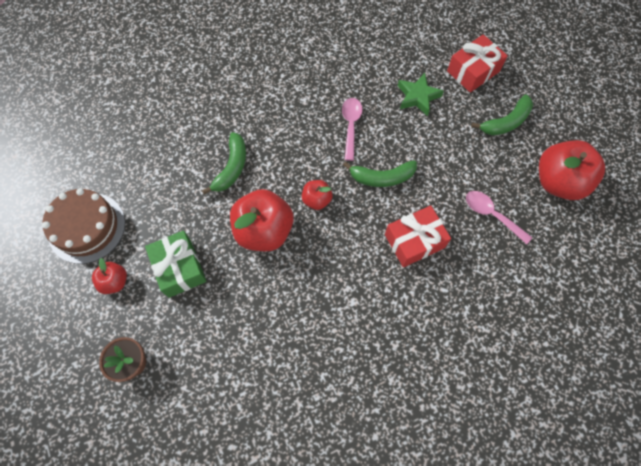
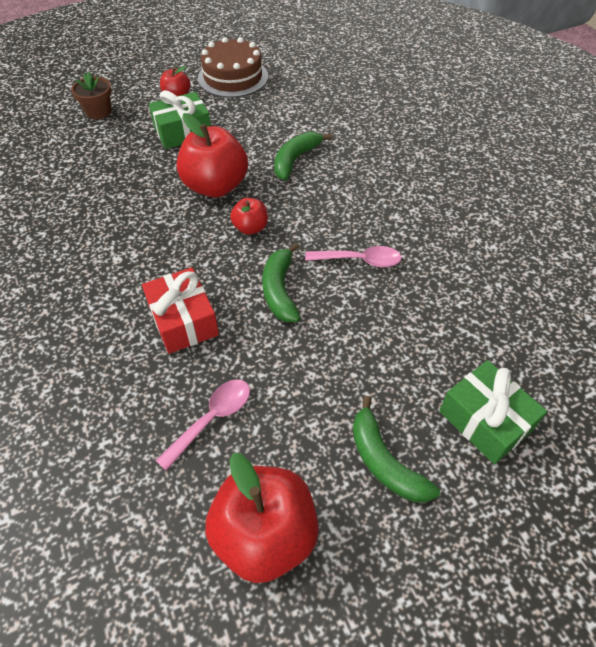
camera: 90 degrees right, 15 degrees down
(231, 168) = (295, 160): green banana -> green banana turned 105 degrees clockwise
(417, 97) = (419, 338): green star -> none
(473, 71) = (485, 420): red gift -> green gift

